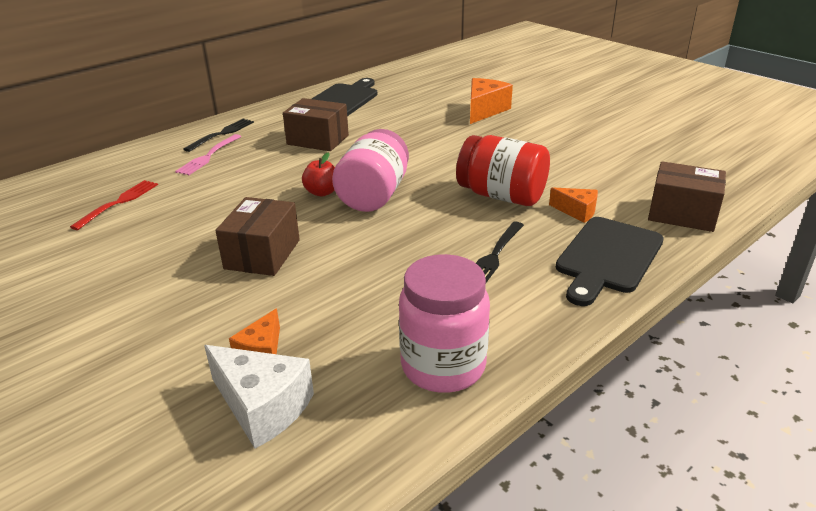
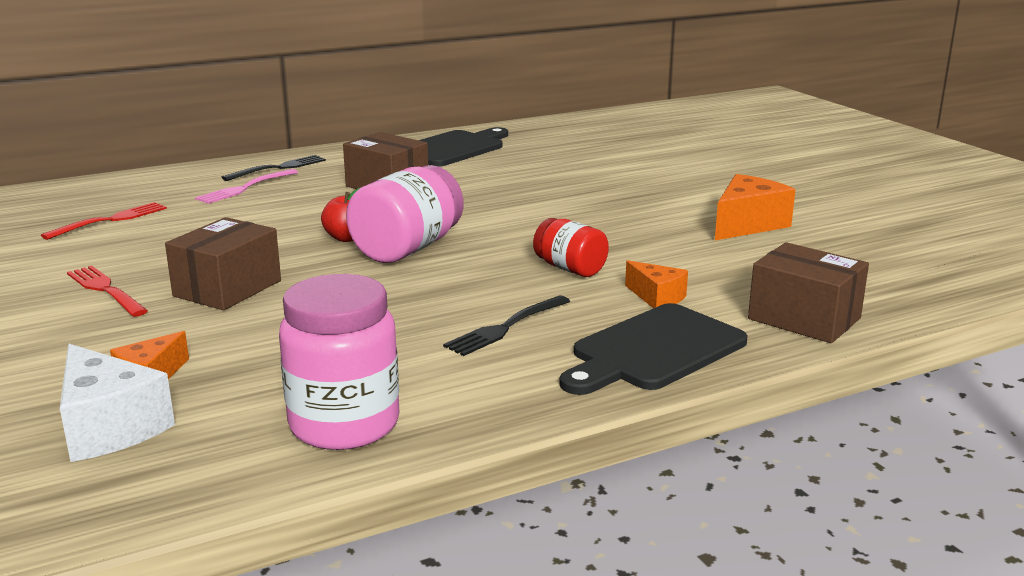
camera: 15 degrees right, 10 degrees down
(163, 272) = (105, 290): none -> red fork
(484, 110) = (629, 177): orange cheese -> orange cheese (747, 225)
(501, 196) = (570, 269): red jar -> red jar, size x0.59

